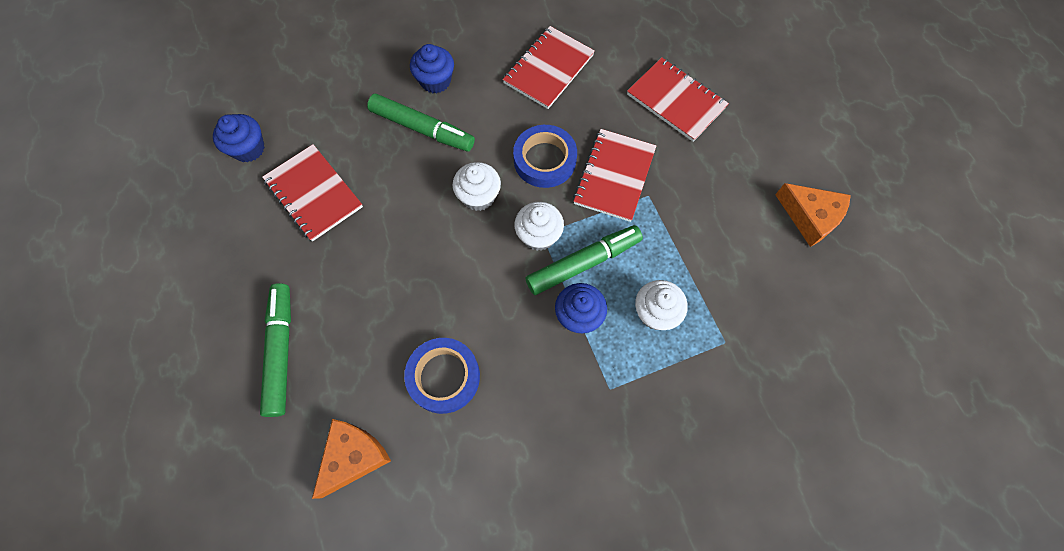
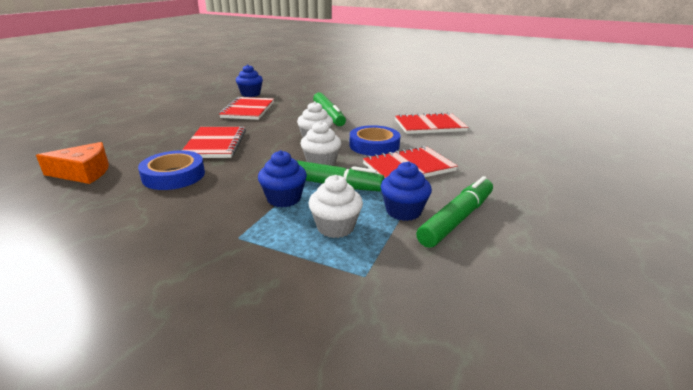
camera: 45 degrees right, 40 degrees down
(281, 351) = (142, 133): green marker -> green marker (456, 219)
(435, 81) = (361, 108): blue cupcake -> blue cupcake (403, 211)
(676, 101) = (504, 163): red notebook -> red notebook (215, 144)
(810, 217) = (565, 262): orange cheese -> none

